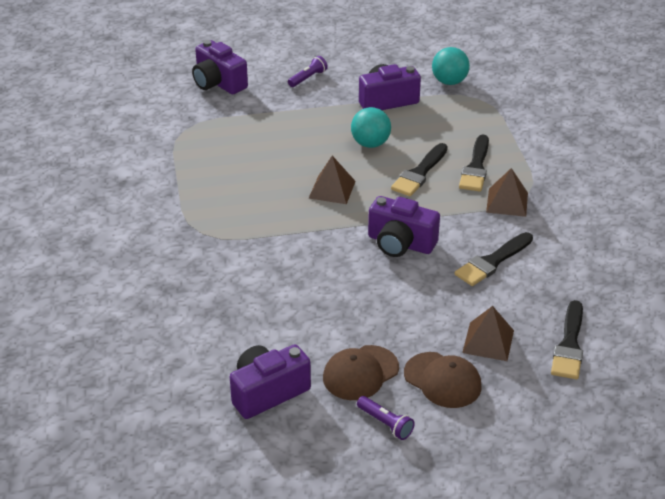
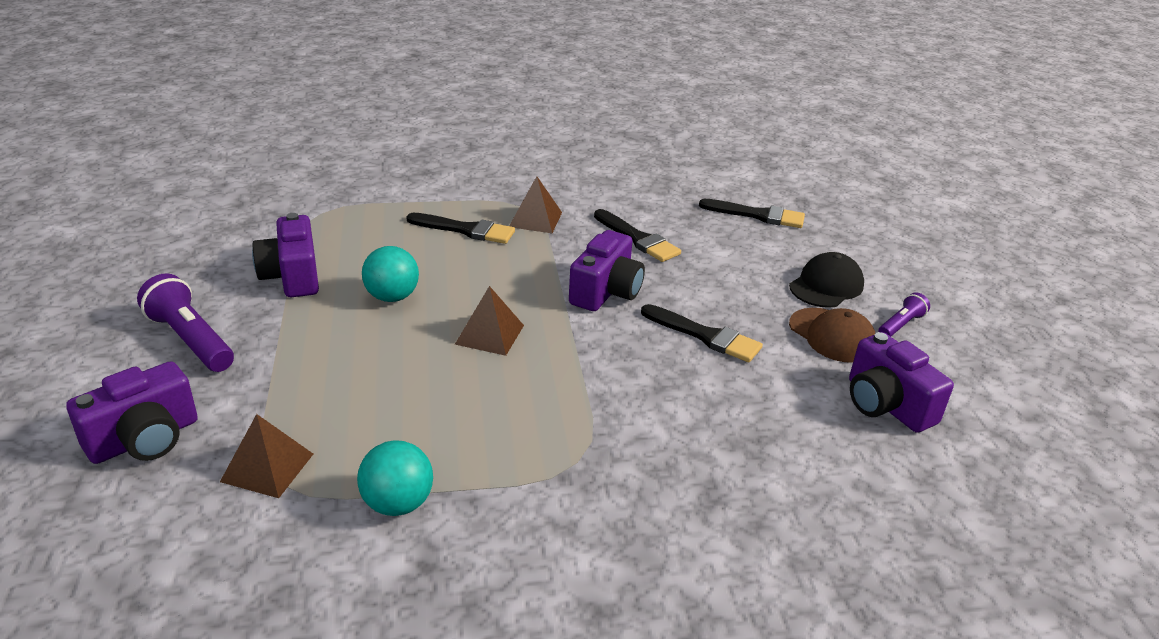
camera: 90 degrees left, 5 degrees down
(308, 78) = (191, 340): purple flashlight -> purple flashlight, size x1.79
(419, 173) = (468, 267): black brush -> black brush (705, 336)
(442, 380) = (826, 286): brown cap -> black cap
(449, 82) = (271, 227): turquoise ball -> turquoise ball (398, 503)
(488, 341) = (762, 255): brown pyramid -> brown pyramid (267, 467)

